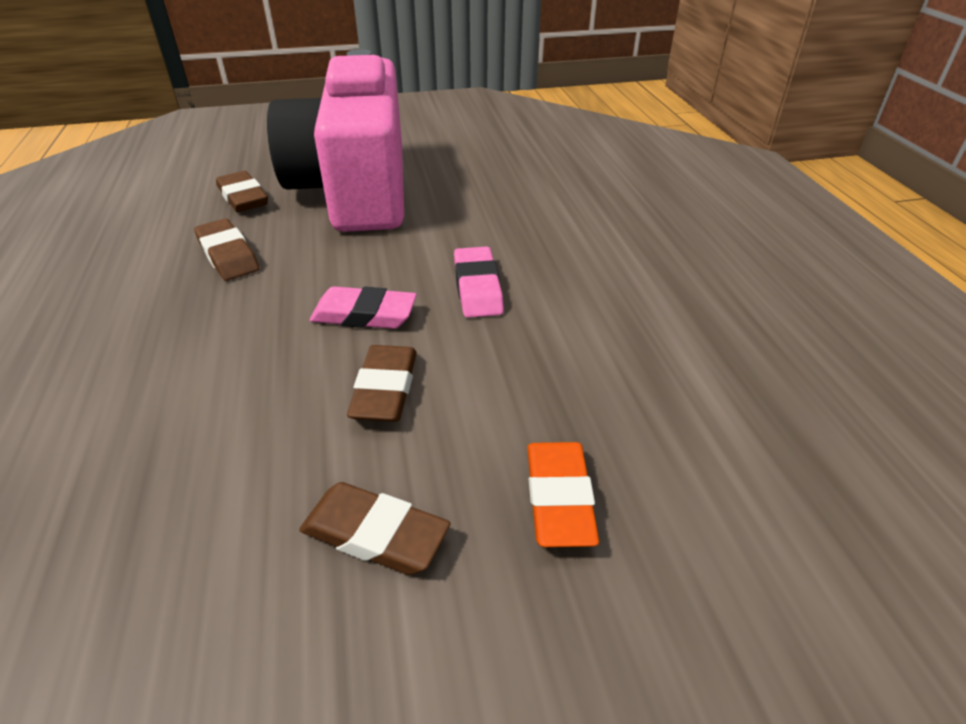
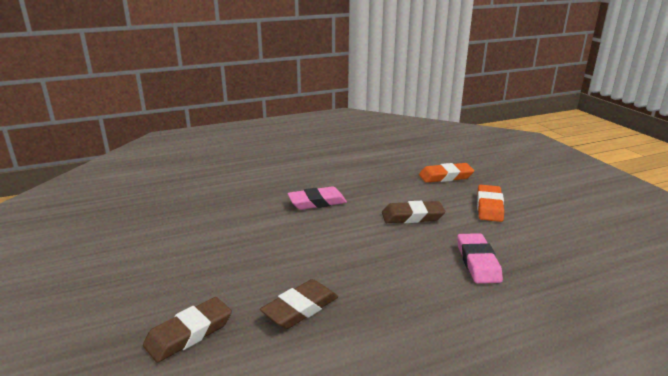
camera: 100 degrees left, 15 degrees down
(355, 189) = (180, 267): pink camera -> none
(364, 314) = (356, 232): pink eraser -> pink eraser (478, 262)
(375, 534) = (489, 207): brown eraser -> orange eraser

